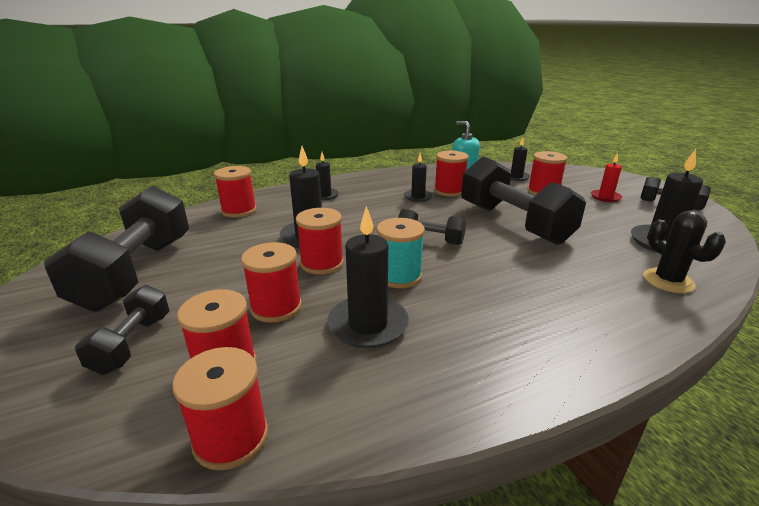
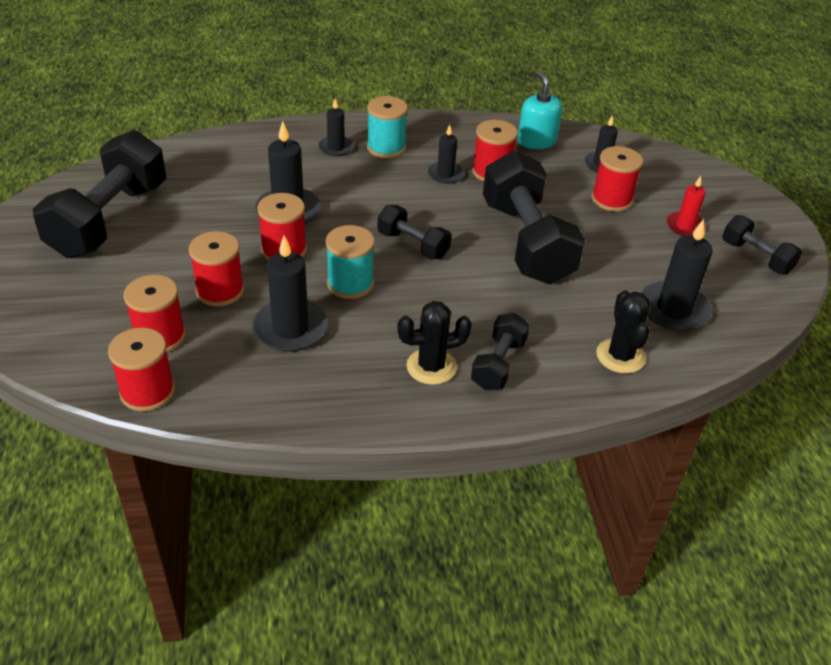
camera: 15 degrees right, 15 degrees up
(132, 343) = (94, 297): black dumbbell -> black dumbbell (498, 364)
(239, 210) = (230, 153): red spool -> none
(362, 190) = (386, 147): none -> turquoise spool
(529, 326) = (431, 367): none -> black cactus

